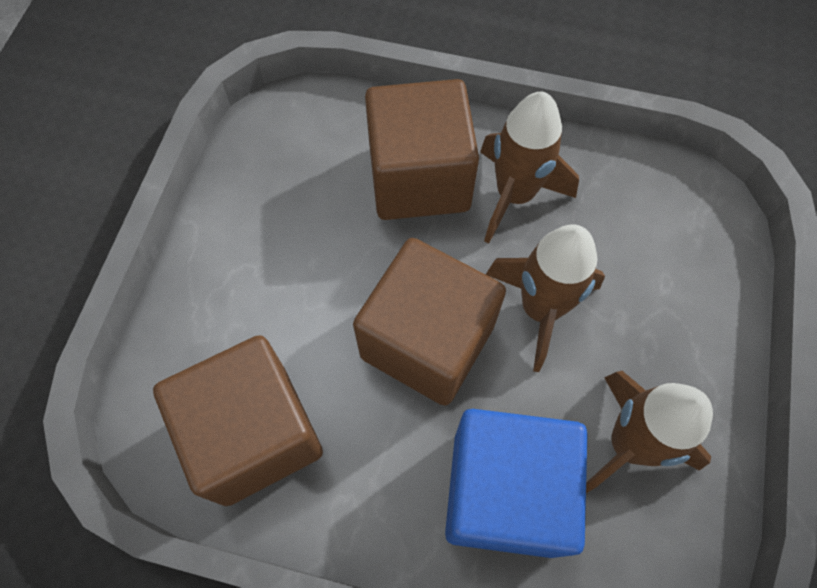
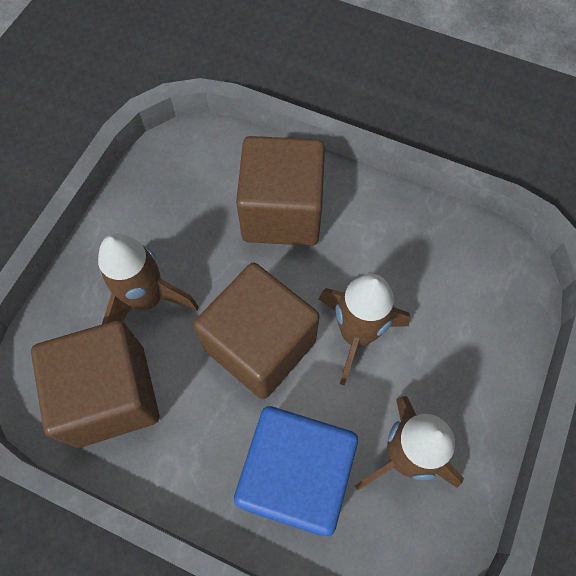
camera: 10 degrees right, 0 degrees up
(514, 195) = (356, 238): brown rocket -> brown rocket (147, 300)

